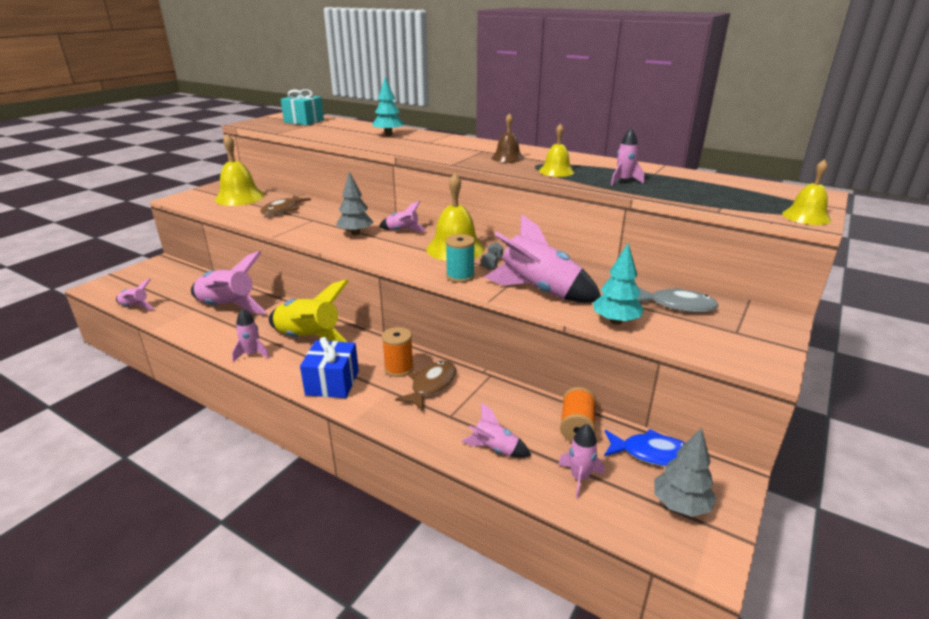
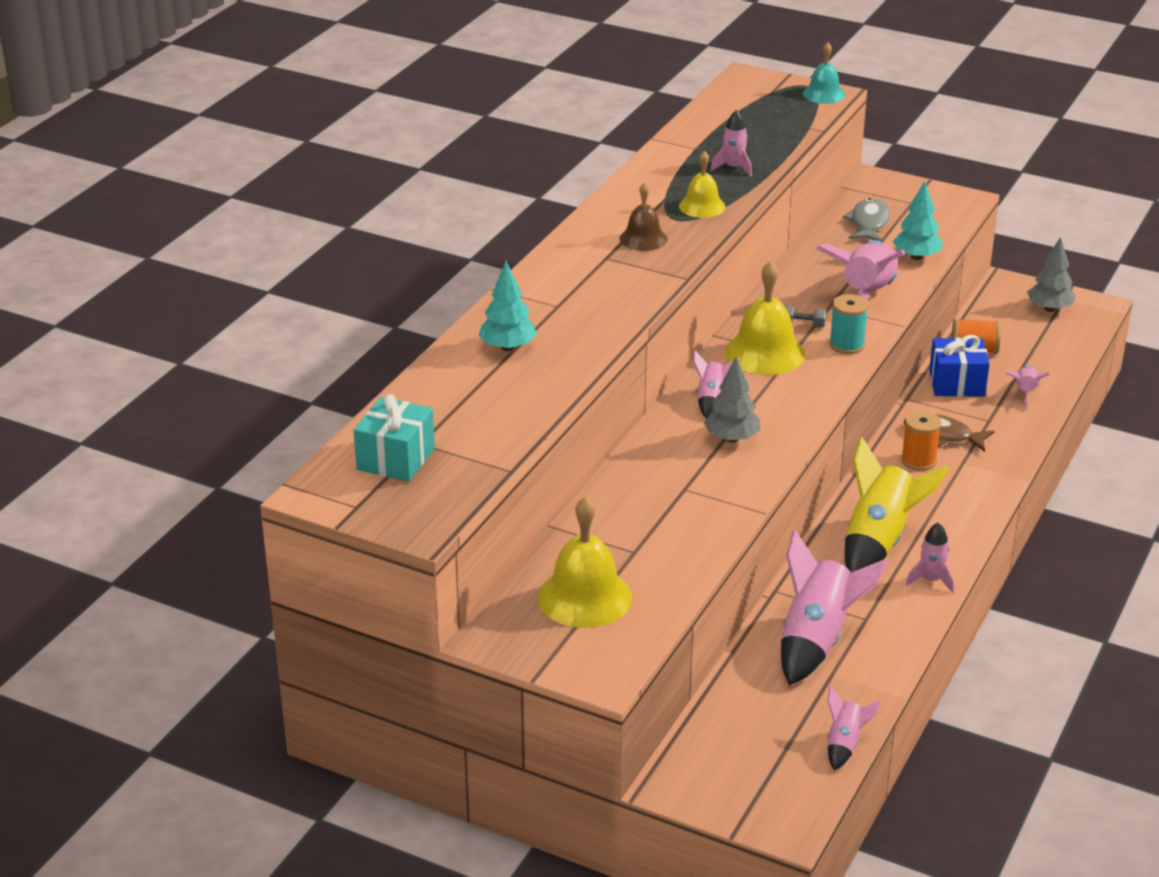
camera: 95 degrees left, 5 degrees up
(283, 210) = (645, 529): brown fish -> none
(332, 383) = (964, 504): blue gift -> blue gift (956, 383)
(579, 478) = (1041, 351): pink rocket -> none
(652, 454) = (994, 314): blue fish -> none
(806, 217) = (824, 94): yellow bell -> turquoise bell

